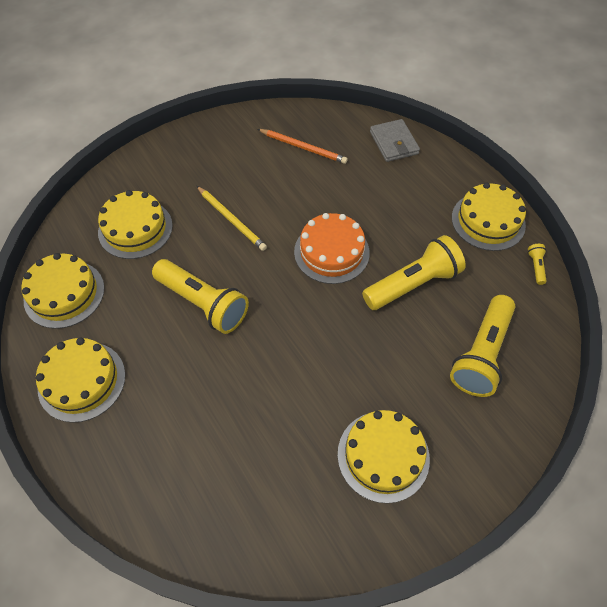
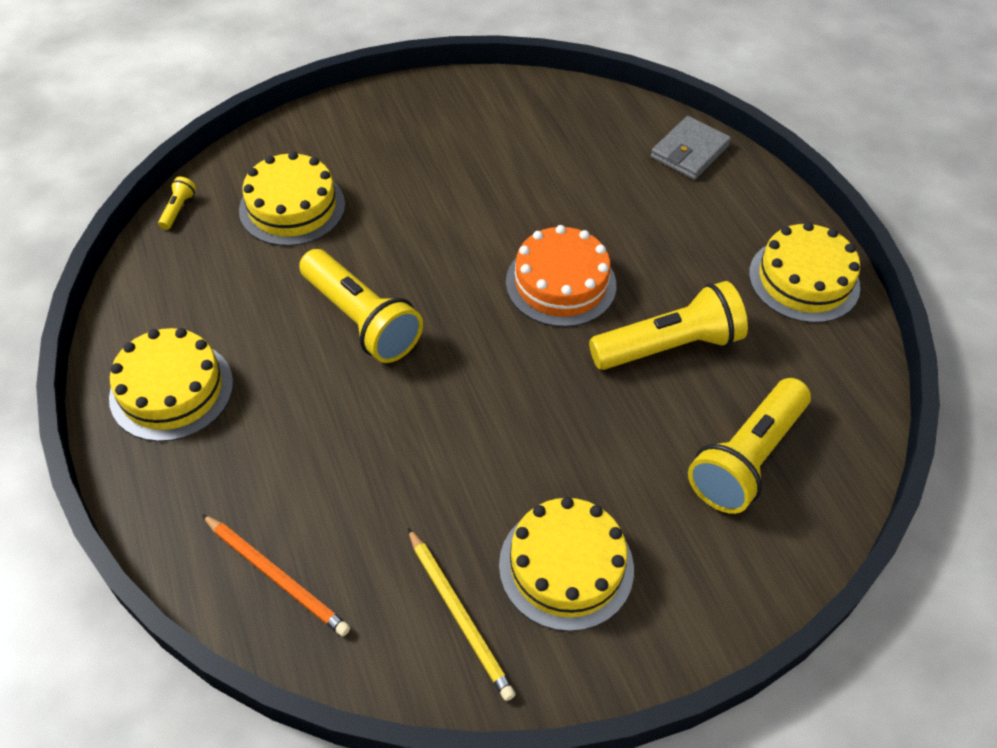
camera: 10 degrees right, 5 degrees down
(64, 293) = (175, 274): yellow cake -> none
(231, 220) = (428, 217): yellow pencil -> yellow pencil (459, 615)
(303, 147) = (555, 138): orange pencil -> orange pencil (276, 576)
(393, 143) = (689, 152): grey wallet -> grey wallet turned 45 degrees clockwise
(536, 267) = (860, 354): yellow flashlight -> yellow flashlight (178, 209)

